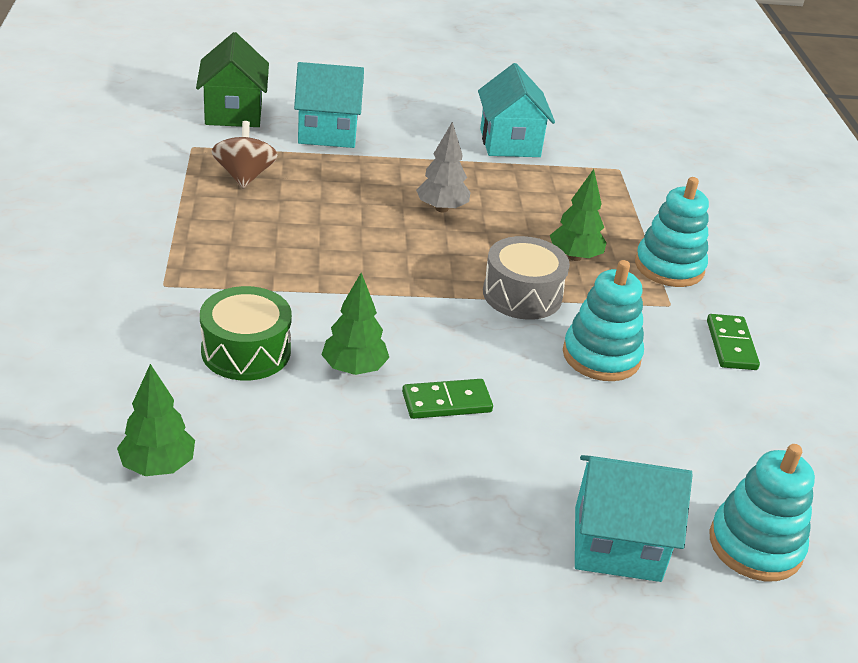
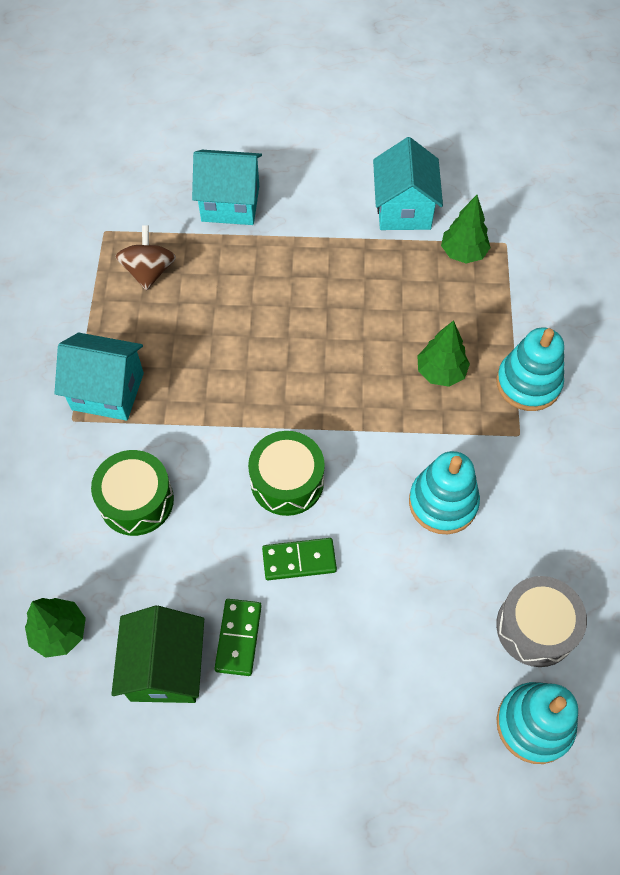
camera: 10 degrees right, 25 degrees up
(233, 113) = (144, 179): green house -> green house (165, 668)
(354, 369) = (225, 521): green tree -> green tree (463, 253)
(421, 337) = (287, 481): none -> green drum
(441, 208) = (325, 309): grey tree -> none
(522, 294) = (384, 424): grey drum -> grey drum (535, 627)
(617, 544) = (418, 720): turquoise house -> turquoise house (108, 391)
(731, 345) = (565, 487): green domino -> green domino (238, 638)

